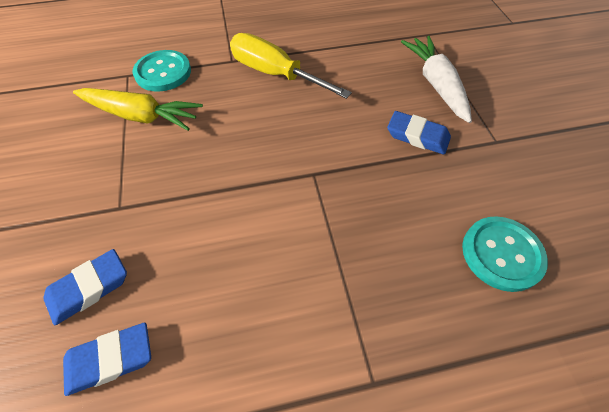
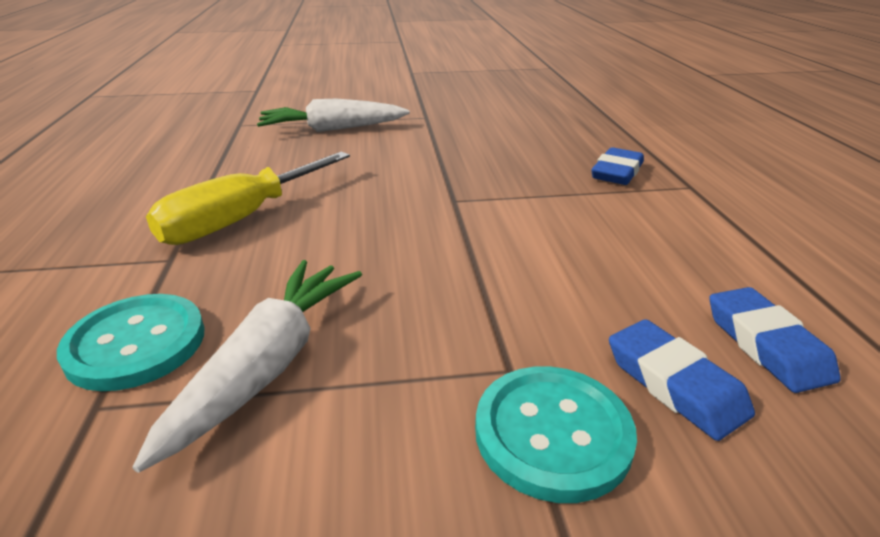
camera: 85 degrees left, 25 degrees down
(141, 116) = (269, 364): yellow carrot -> white carrot
(417, 136) = (409, 145): blue eraser -> blue eraser (617, 172)
(501, 254) = (552, 130): turquoise button -> turquoise button (552, 433)

